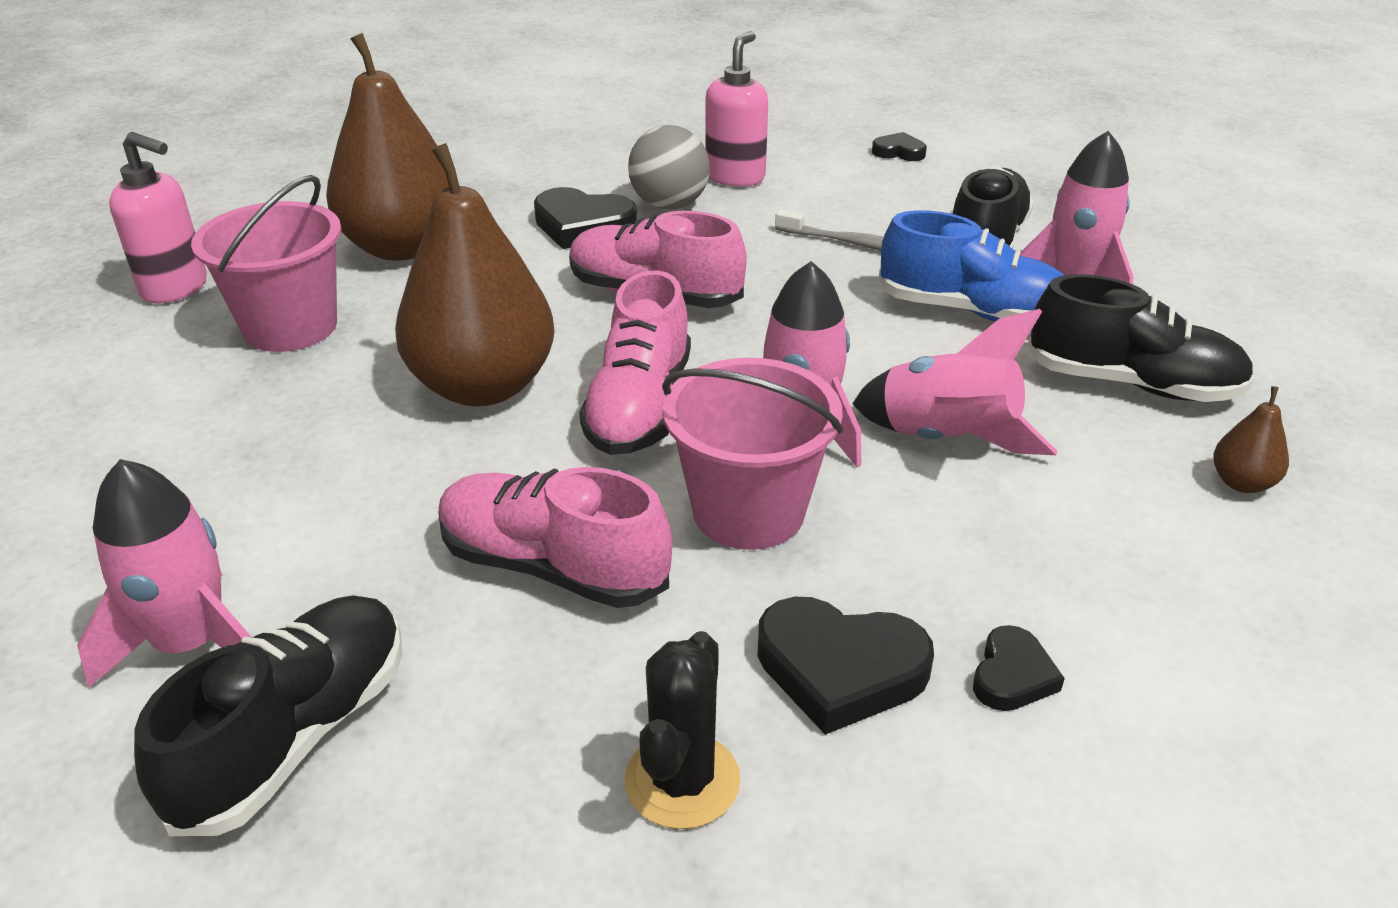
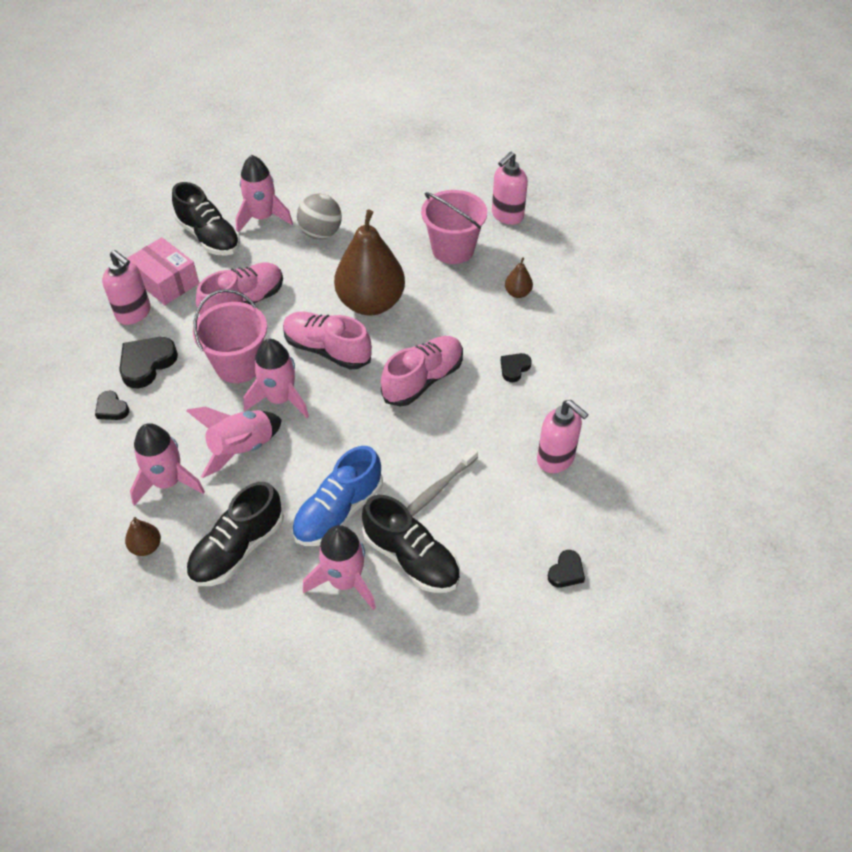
camera: 110 degrees right, 15 degrees up
(402, 247) = (517, 293): brown pear -> brown pear, size x0.41
(523, 759) = (166, 281): none -> pink box
(583, 226) = (514, 368): black heart -> black heart, size x0.57
(669, 205) = (527, 414): grey ball -> grey ball (321, 233)
(682, 780) = (134, 313): black cactus -> pink soap dispenser
(1100, 507) = (167, 482): none -> pink rocket

